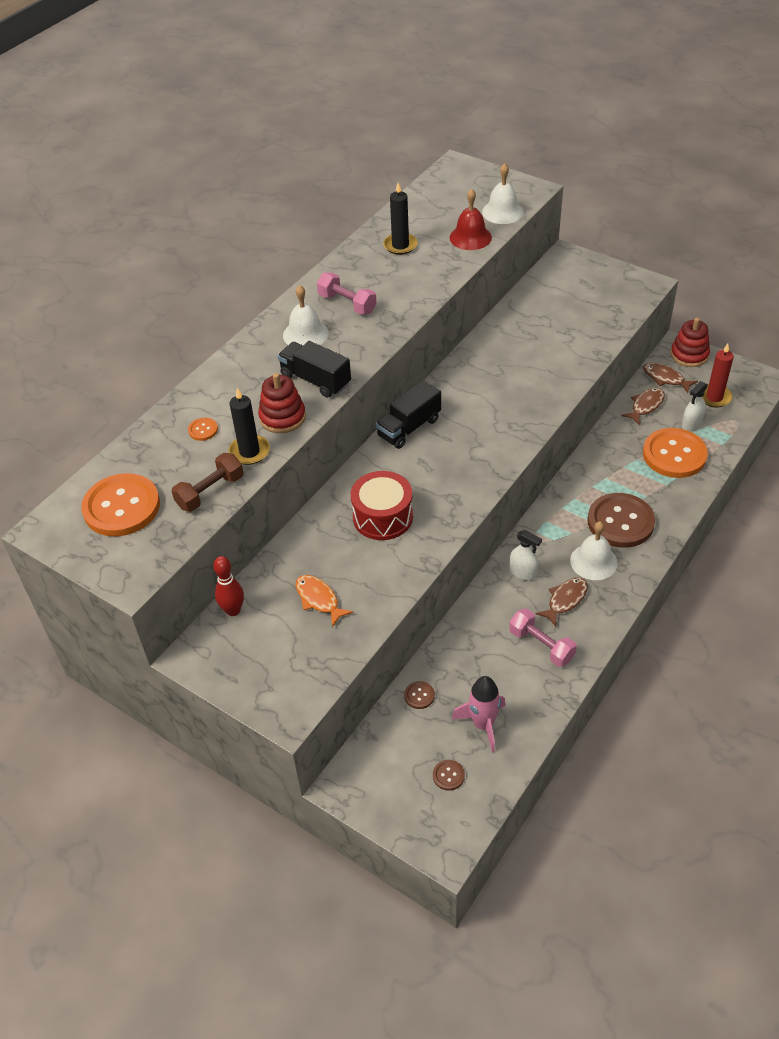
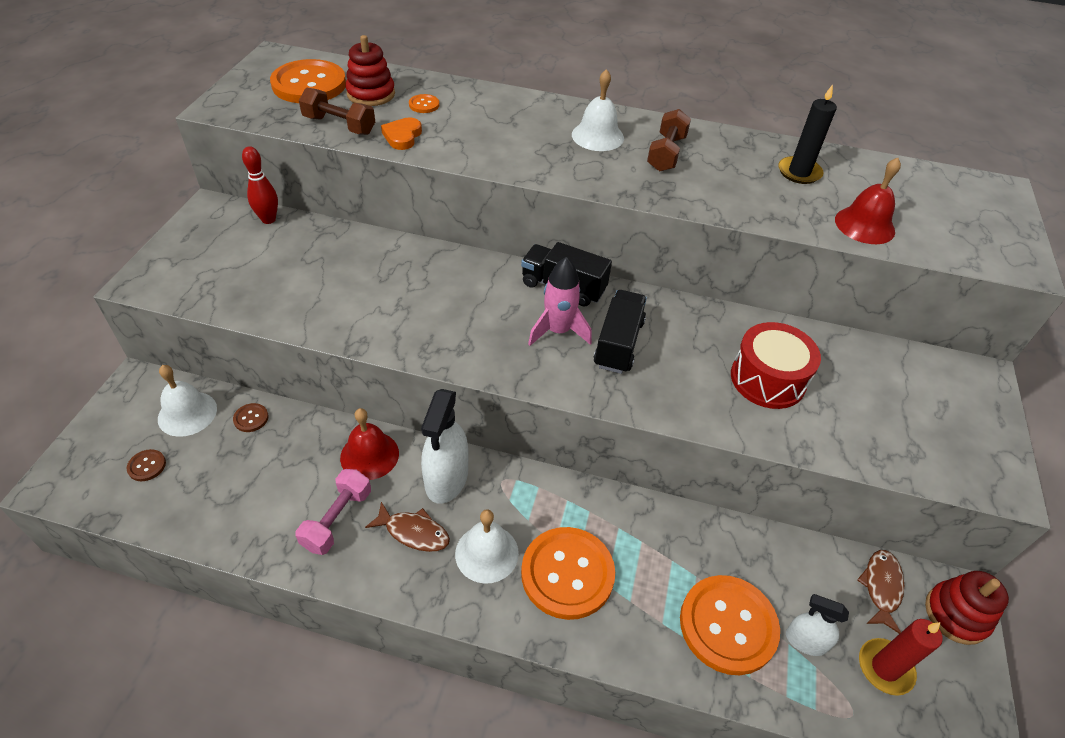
camera: 65 degrees right, 0 degrees up
(249, 452) = (402, 136): black candle -> orange heart
(282, 417) = (460, 146): red stacking toy -> red stacking toy (371, 94)
(315, 380) = (528, 156): black truck -> black truck (618, 344)
(319, 599) = (290, 271): orange fish -> none
(347, 303) = (666, 153): pink dumbbell -> brown dumbbell
(383, 517) = (418, 294): red drum -> red drum (768, 379)
(483, 724) = (216, 483): pink rocket -> pink rocket (558, 331)
(486, 617) = (369, 455): none -> red bell
(502, 212) = (944, 245): white bell -> white bell (187, 413)
(523, 572) = (446, 478): white spray bottle -> white spray bottle, size x1.70
(620, 522) = (567, 574): brown button -> orange button
(645, 406) = (807, 569): brown fish -> none

